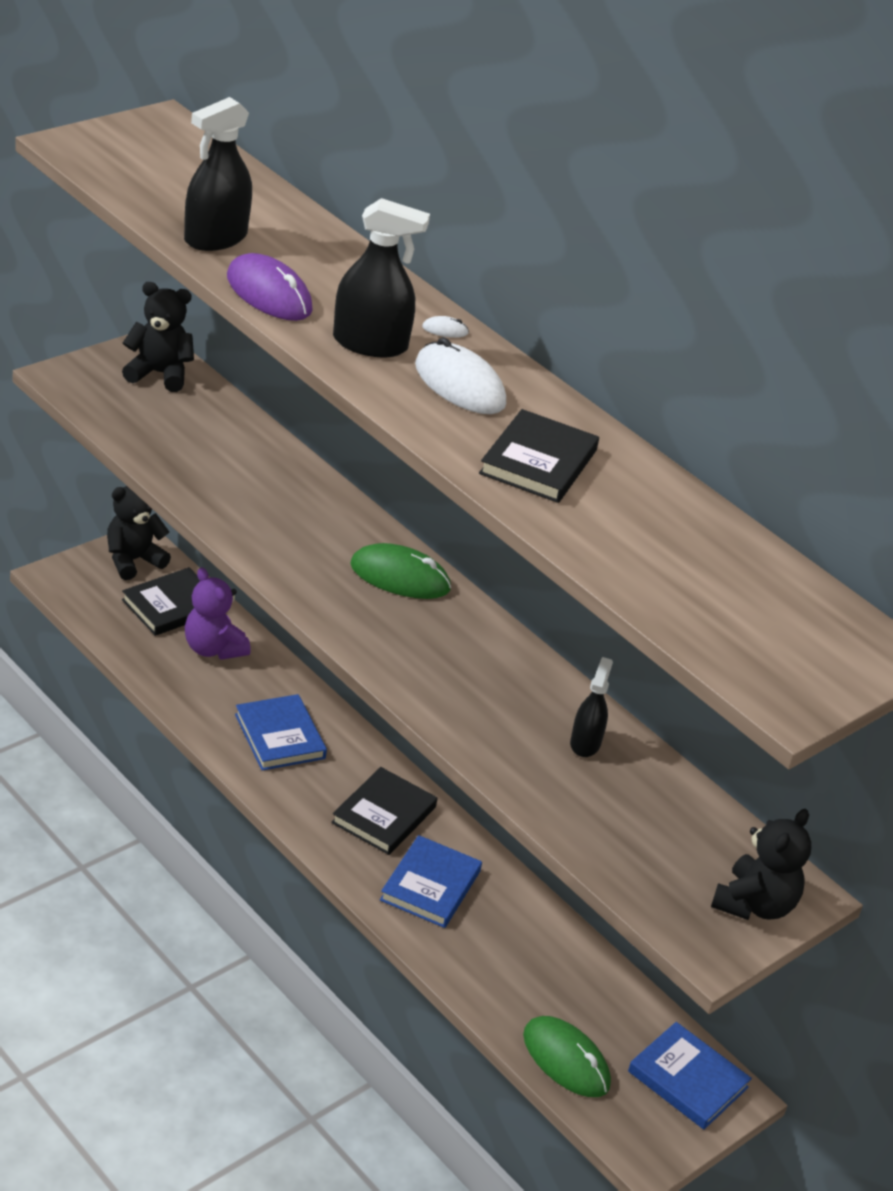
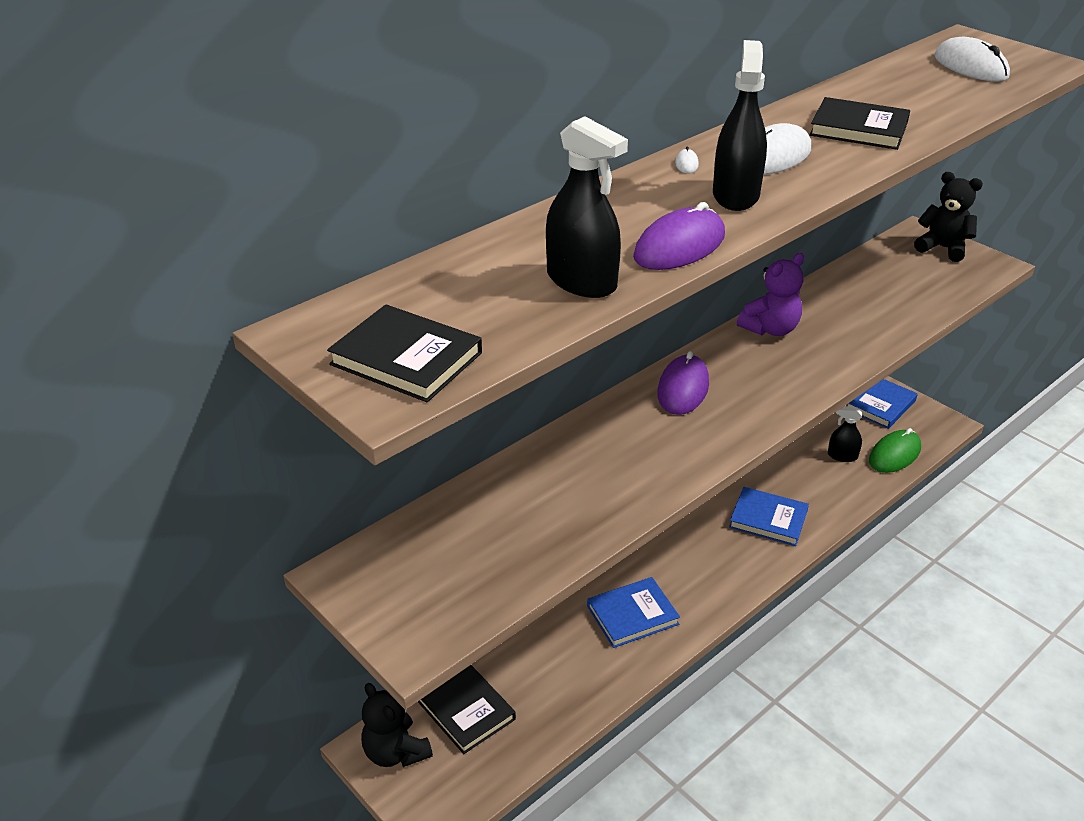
camera: 85 degrees left, 0 degrees up
(159, 374) = (393, 564): black teddy bear -> none
(213, 648) = (525, 671): purple teddy bear -> purple teddy bear (770, 329)
(384, 815) = (703, 546): black book -> black book (406, 358)
(400, 577) = (683, 388): green mouse -> purple mouse
(585, 743) = (834, 304): black spray bottle -> black spray bottle (842, 456)
(760, 615) = (970, 67): none -> white mouse

